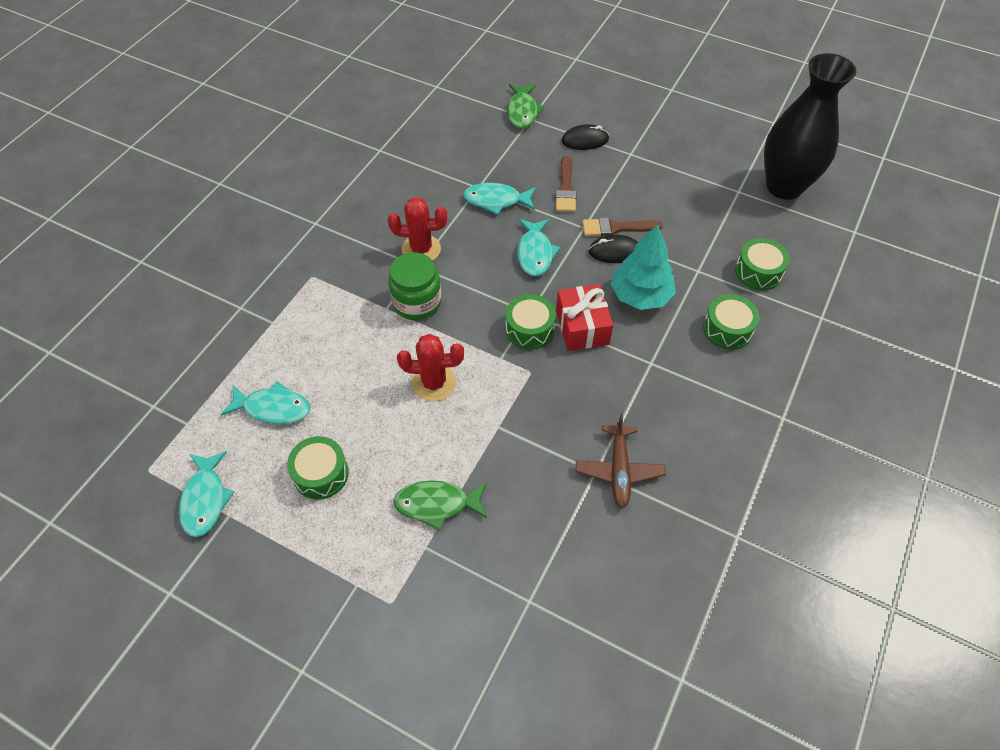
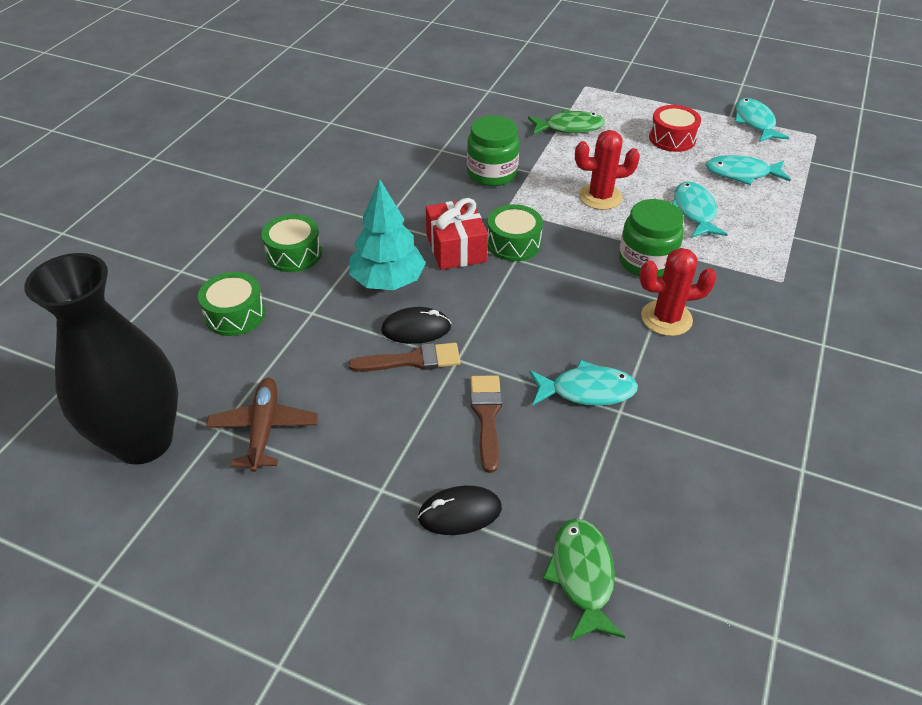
camera: 175 degrees right, 10 degrees down
(321, 474) = (672, 138): green drum -> red drum
(535, 253) = (519, 321): turquoise fish -> turquoise fish (694, 211)
(540, 425) = (492, 173): none -> green jar
(619, 470) = (421, 151): brown plane -> brown plane (264, 429)

